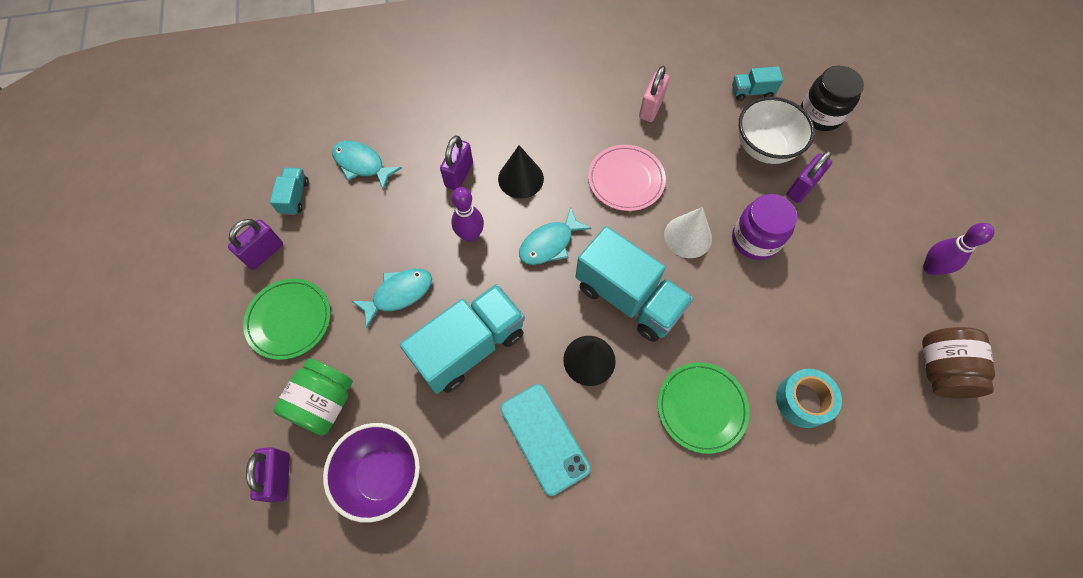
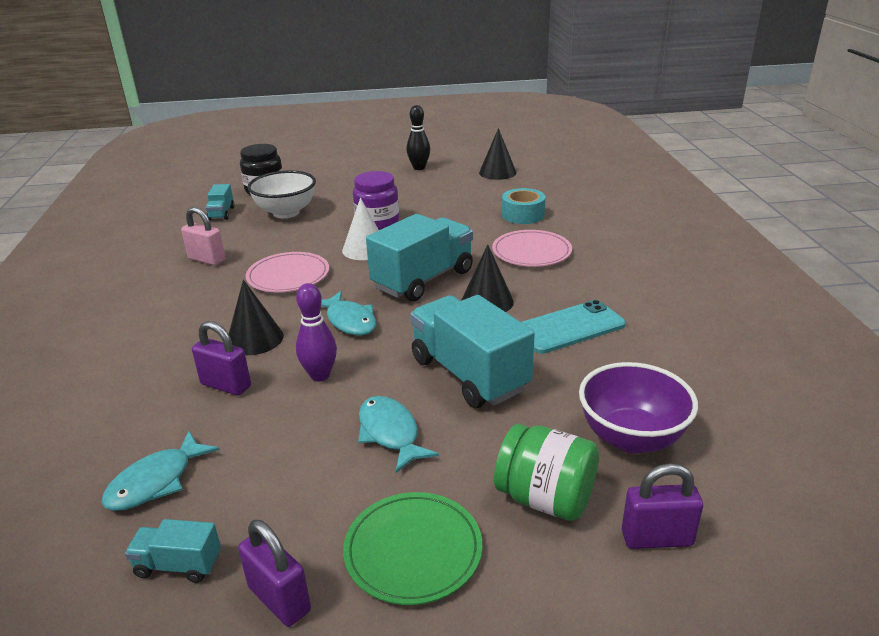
camera: 85 degrees left, 35 degrees down
(701, 408) = (531, 252): green plate -> pink plate
(801, 188) = (334, 202): purple padlock -> none
(930, 268) = (419, 168): purple bowling pin -> black bowling pin
(940, 370) = (497, 172): brown jar -> black cone

